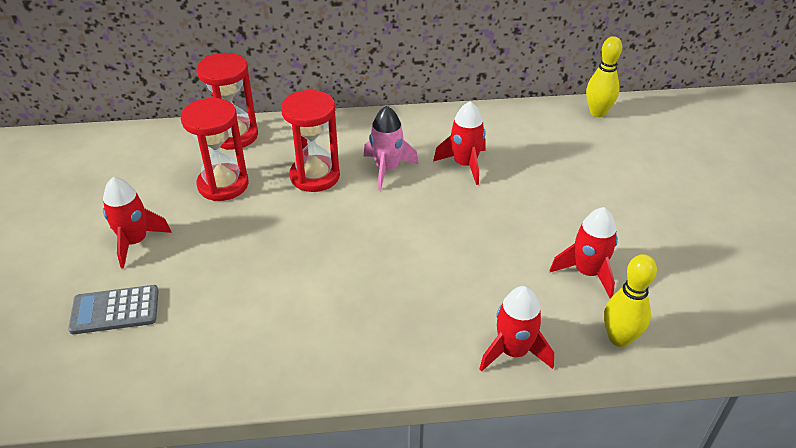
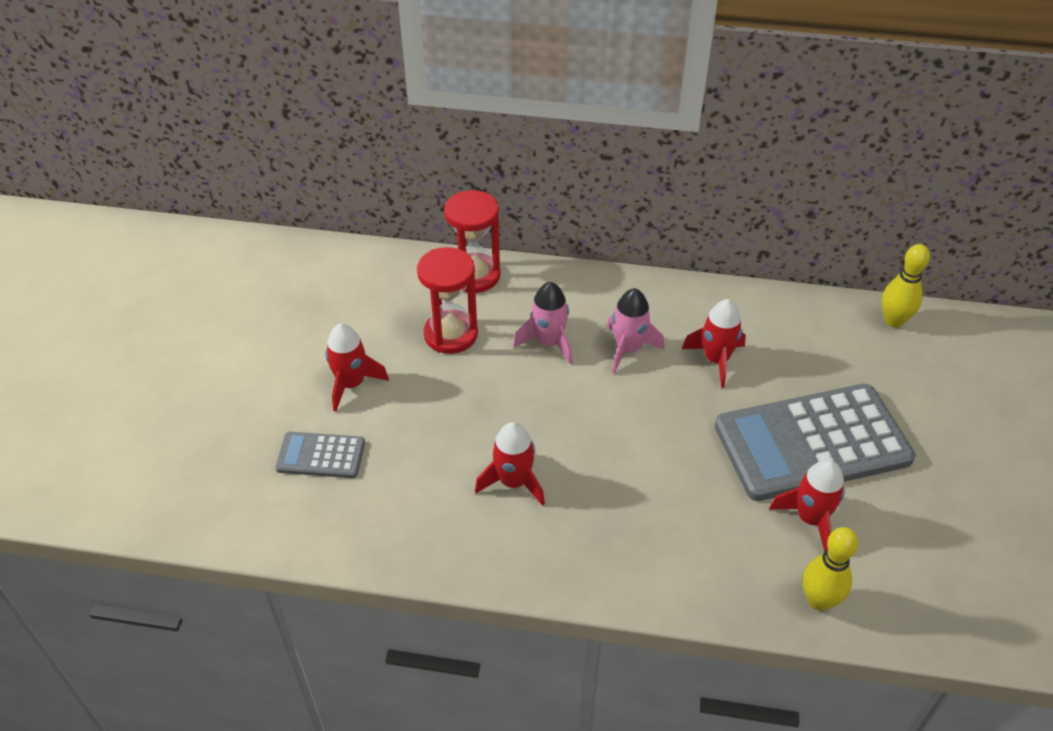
camera: 15 degrees right, 5 degrees up
(315, 176) = (548, 342): red hourglass -> pink rocket
(513, 352) = (701, 589): red rocket -> red rocket (514, 482)
(566, 213) = (812, 443): none -> grey calculator

